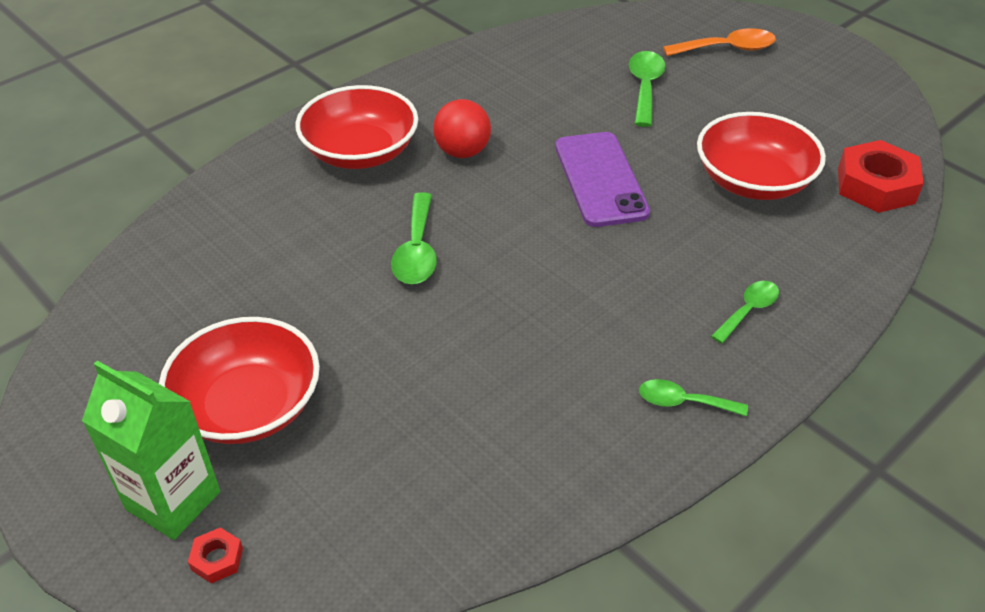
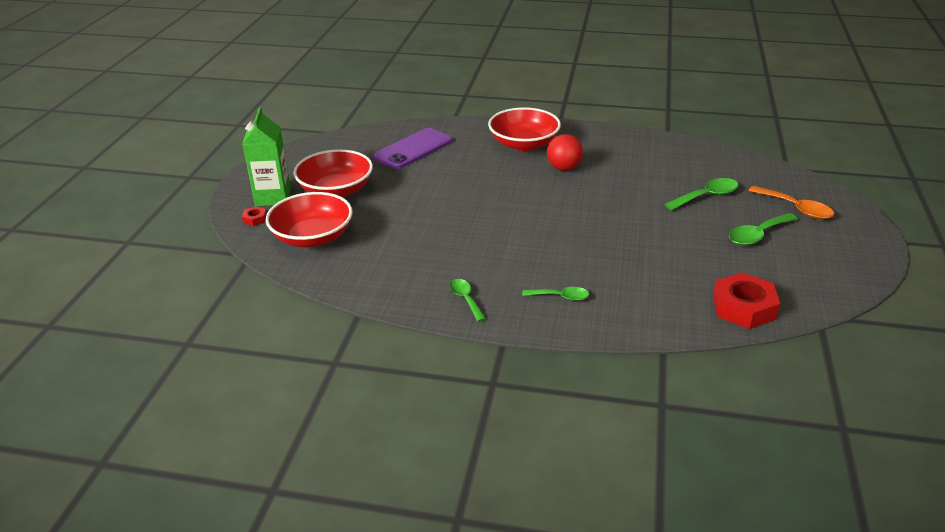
camera: 55 degrees right, 10 degrees down
(417, 251) = (476, 187): green spoon -> green spoon (757, 235)
(600, 179) = (602, 213): purple phone -> purple phone (413, 149)
(753, 181) = (677, 261): red bowl -> red bowl (312, 237)

